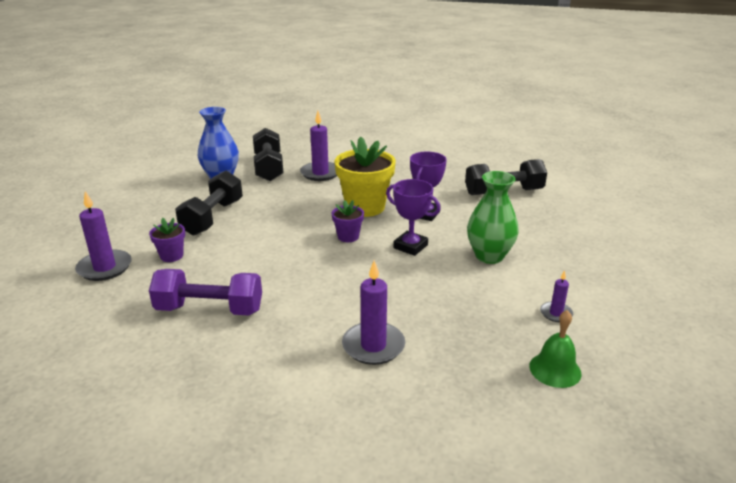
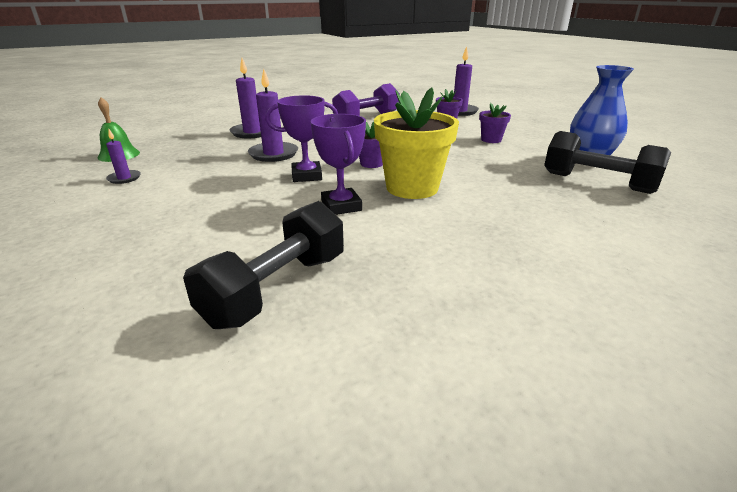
camera: 135 degrees right, 0 degrees up
(213, 217) = (491, 140): black dumbbell -> purple flower pot
(320, 173) = (543, 200): purple candle -> purple candle (273, 154)
(489, 256) = (219, 195): green vase -> none

